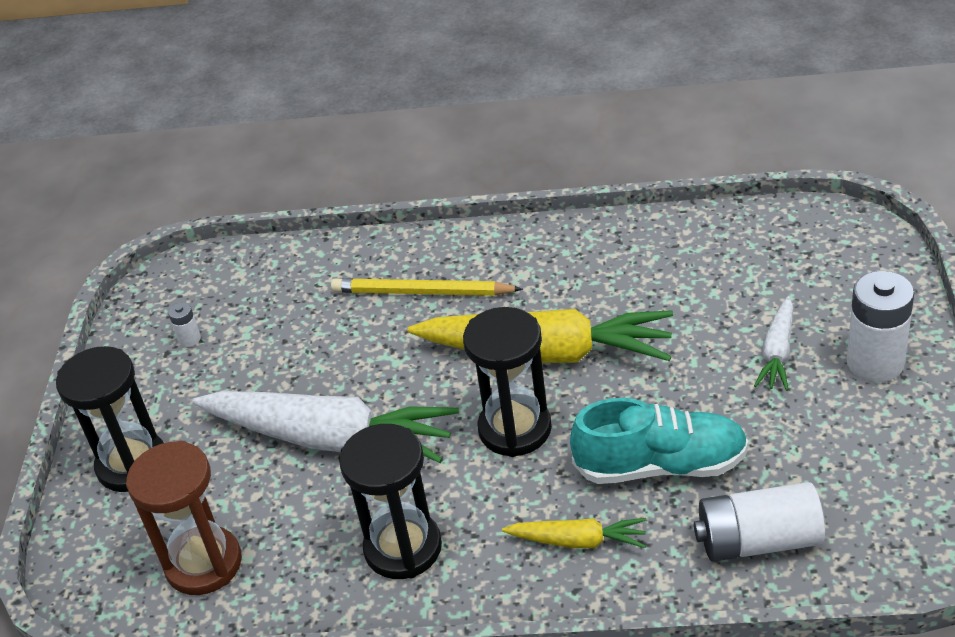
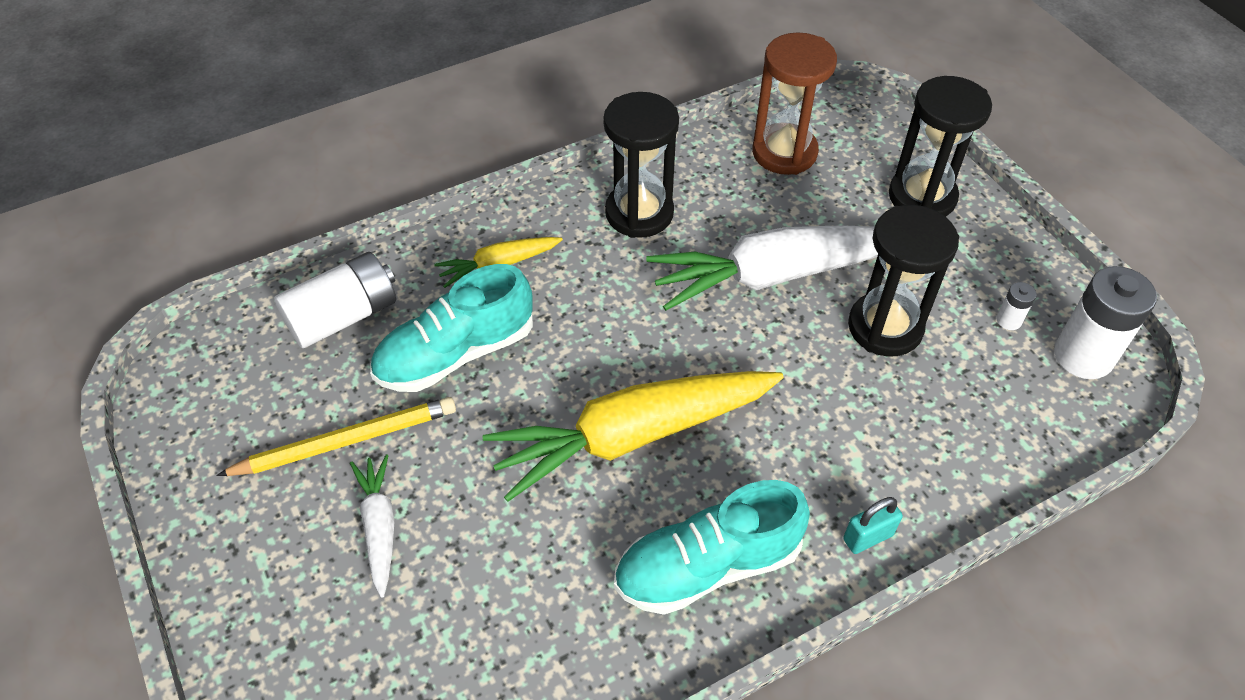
camera: 145 degrees right, 10 degrees up
(422, 292) = (822, 464): yellow pencil -> yellow pencil (346, 441)
(431, 246) = (868, 537): none -> turquoise padlock
(515, 429) = (612, 342): black hourglass -> black hourglass (885, 327)
(549, 262) = (707, 566): none -> turquoise shoe
(875, 363) = (264, 552): white battery -> white battery (1083, 356)

